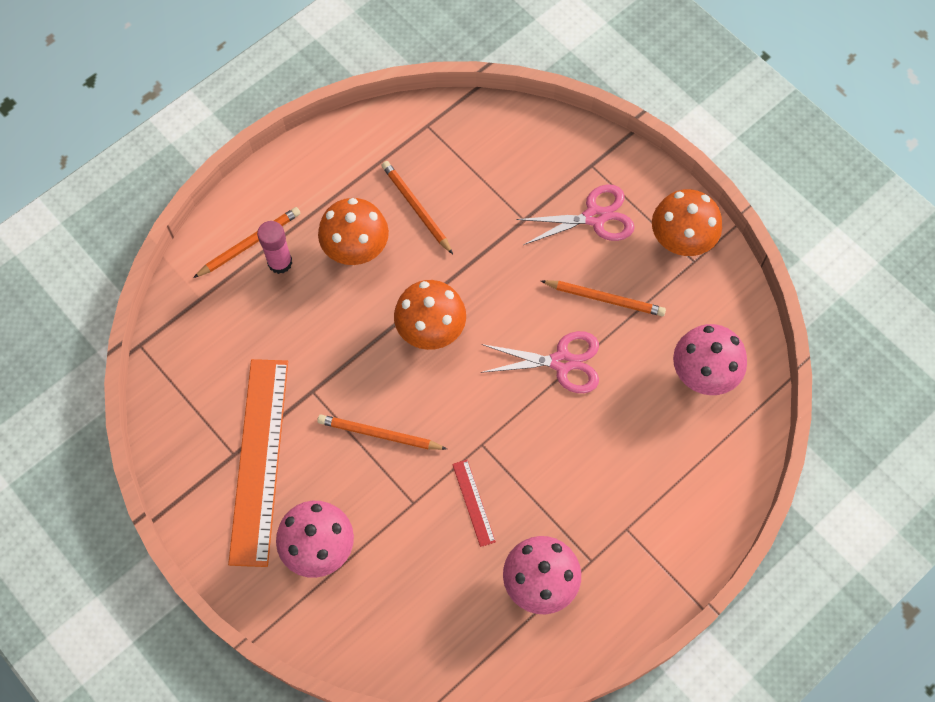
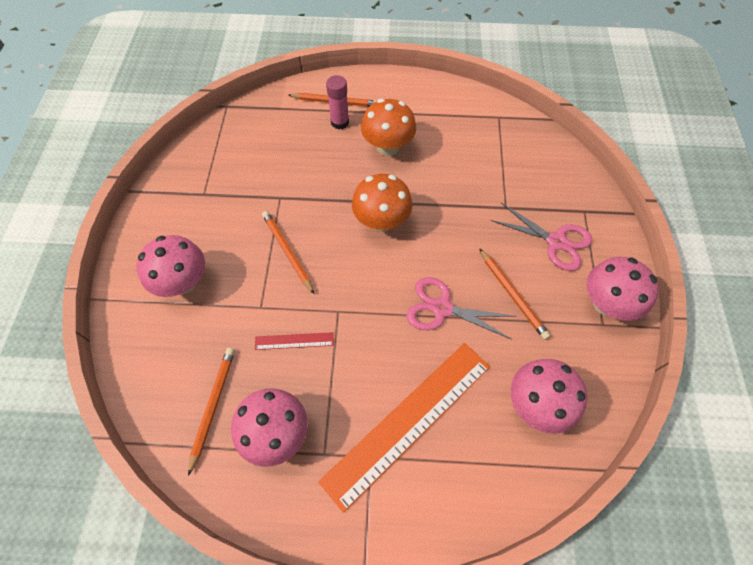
camera: 45 degrees right, 5 degrees down
(259, 460) = (211, 208): orange ruler -> orange ruler (408, 421)
(416, 208) = (446, 152): orange pencil -> orange pencil (213, 406)
(473, 502) = (294, 341): red ruler -> red ruler turned 60 degrees clockwise
(562, 362) = (442, 308): pink scissors -> pink scissors turned 150 degrees clockwise
(681, 240) = (606, 303): orange mushroom -> pink mushroom

